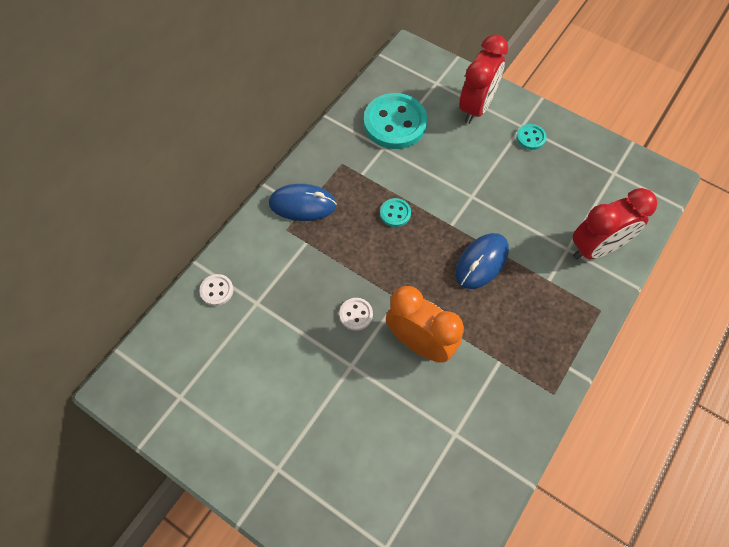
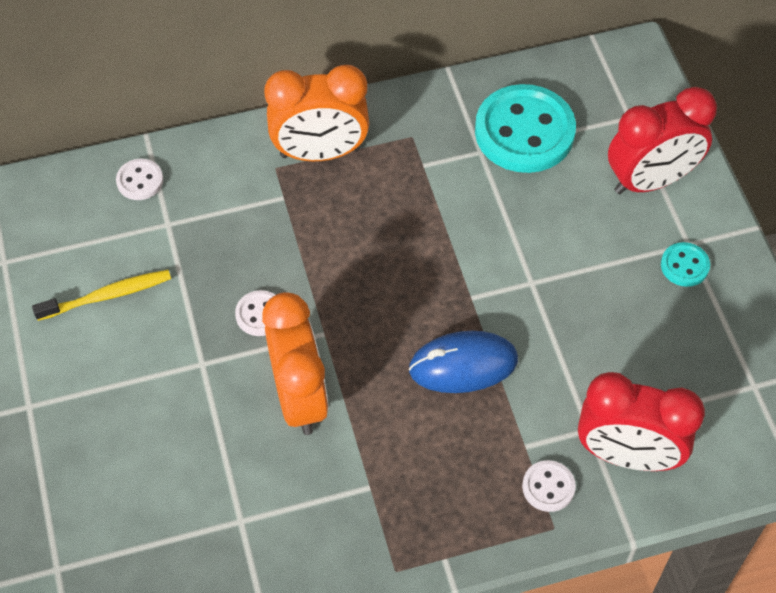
camera: 40 degrees right, 5 degrees down
(261, 369) = (107, 296): none -> yellow toothbrush
(302, 204) = (320, 152): blue mouse -> orange clock
(395, 213) = (417, 236): turquoise button -> none
(579, 292) = (548, 487): none -> white button

